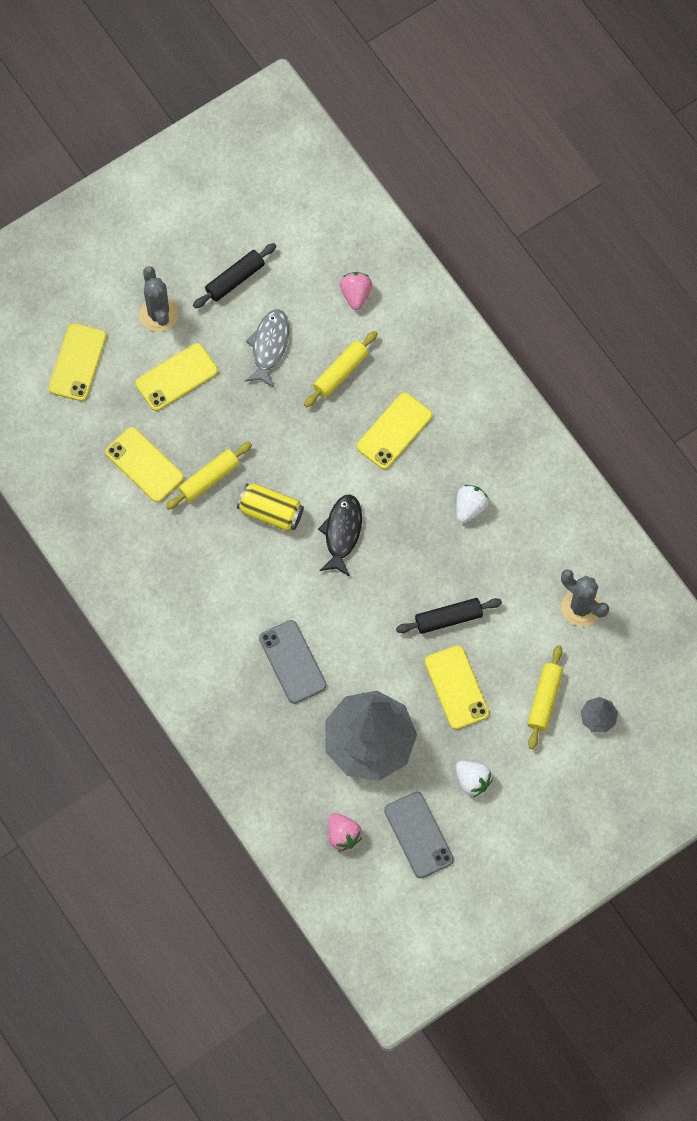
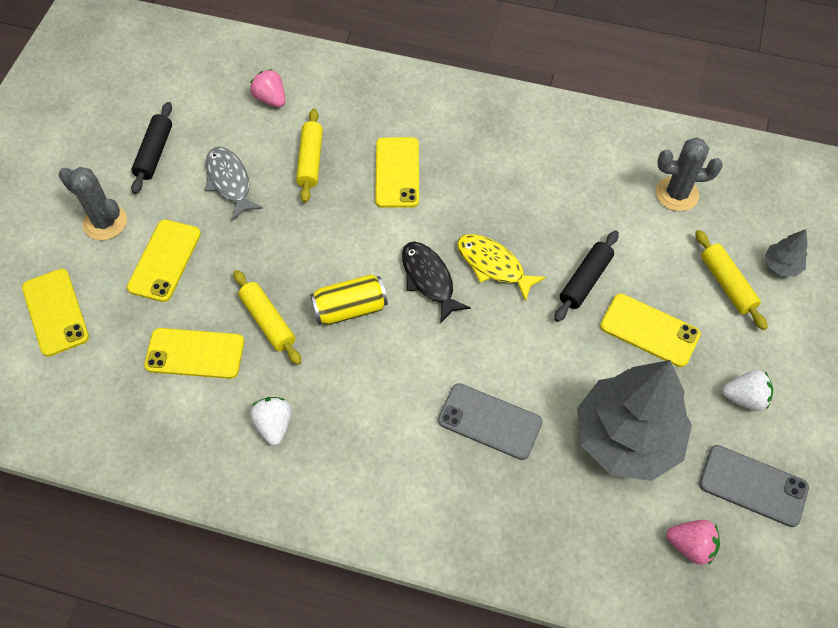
camera: 40 degrees left, 10 degrees down
(209, 479) = (268, 321): yellow rolling pin -> yellow rolling pin turned 45 degrees counterclockwise
(396, 557) = (493, 265): none -> yellow fish
(470, 507) = (514, 185): white strawberry -> white strawberry (274, 425)

